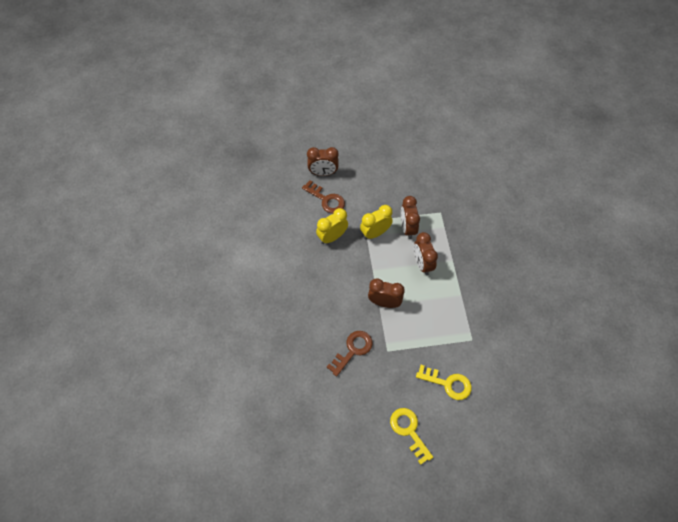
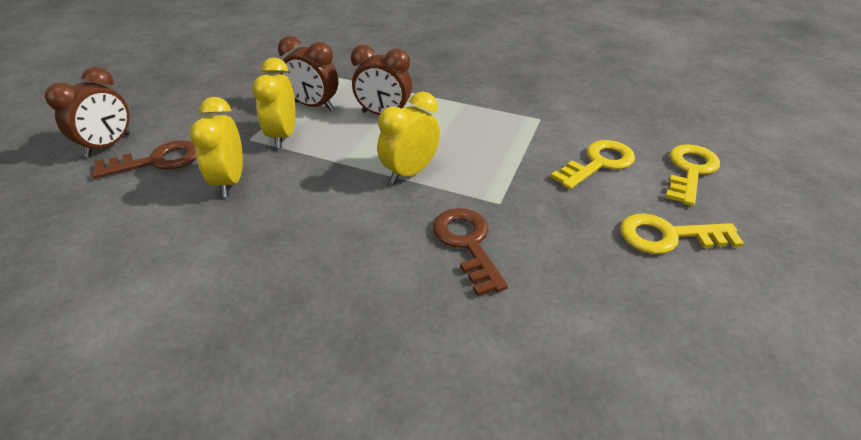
camera: 60 degrees left, 20 degrees down
(384, 302) = (410, 172): brown clock -> yellow clock
(471, 430) = (690, 171): none -> yellow key

